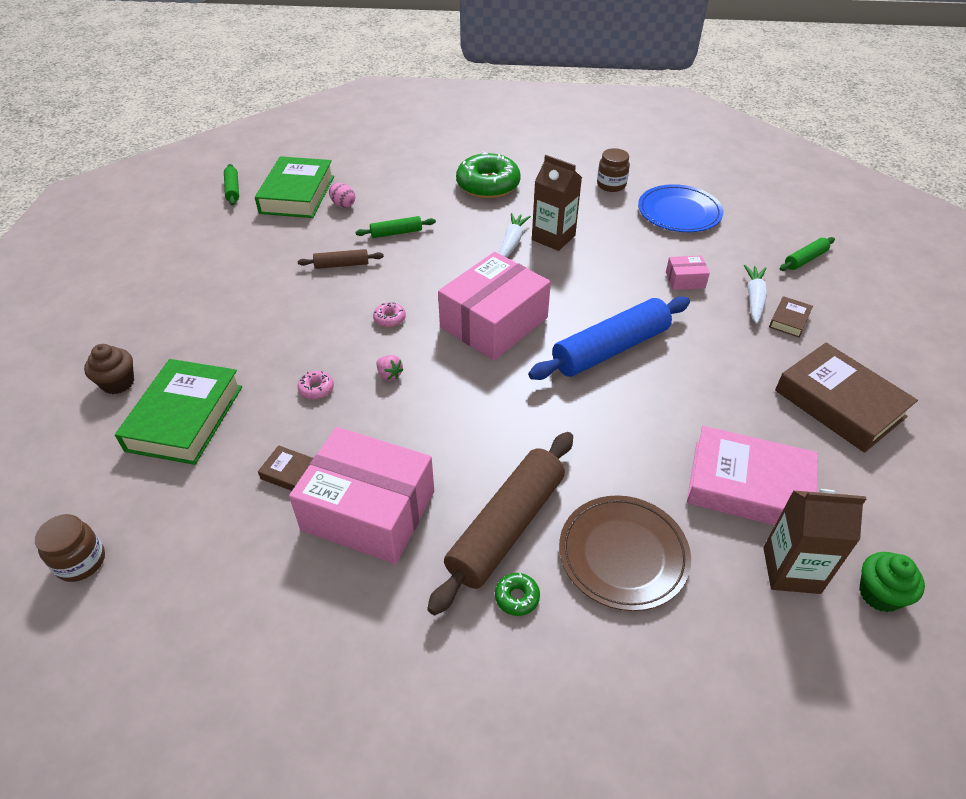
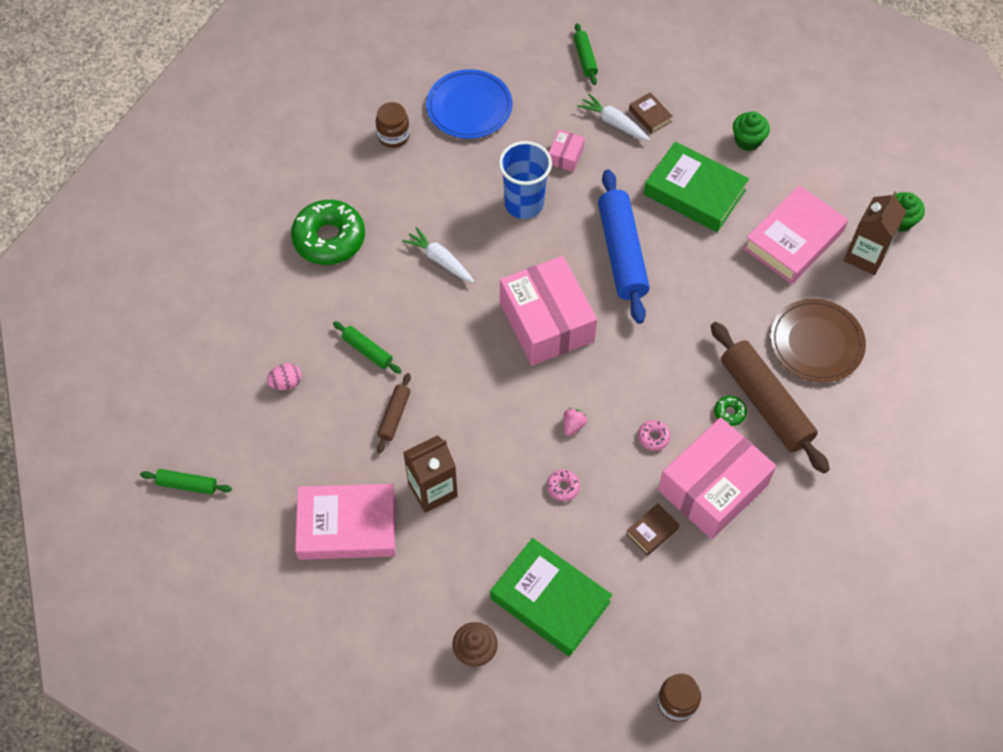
camera: 65 degrees left, 15 degrees up
(225, 272) = (347, 525): none -> pink book
(297, 194) = (238, 421): green book -> green book (694, 192)
(389, 319) = (499, 401): pink donut -> pink donut (653, 437)
(389, 375) = (573, 425): pink strawberry -> pink strawberry turned 45 degrees counterclockwise
(396, 233) = (367, 351): green rolling pin -> green rolling pin turned 60 degrees counterclockwise
(517, 597) = (823, 420): green donut -> green donut (729, 413)
(553, 238) = (451, 223): brown carton -> brown carton (432, 489)
(609, 271) = (524, 204): none -> blue cup
(839, 403) = (747, 140): brown book -> green cupcake

